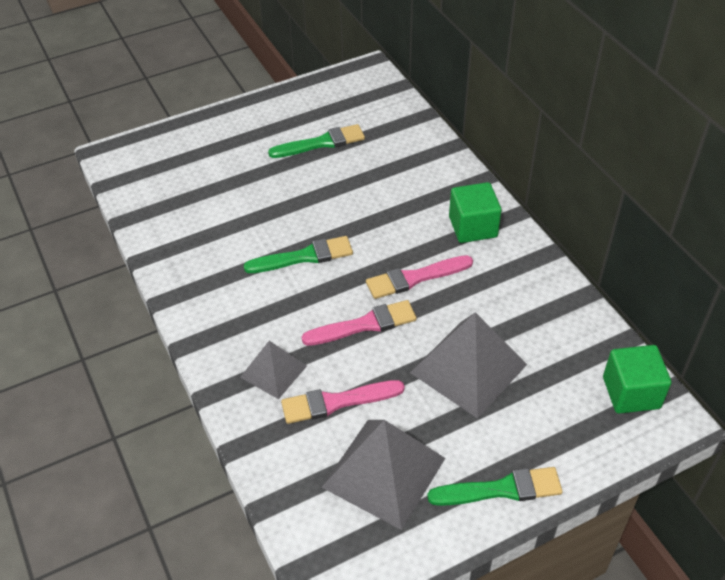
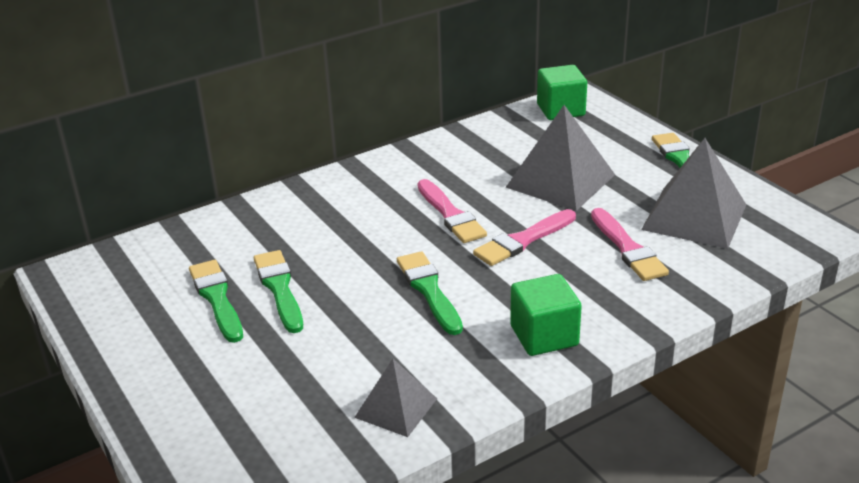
camera: 95 degrees left, 15 degrees down
(273, 371) = (604, 292): grey pyramid -> grey pyramid (396, 407)
(326, 174) = (279, 288): none -> green brush
(364, 325) = (523, 240): pink brush -> pink brush turned 105 degrees counterclockwise
(473, 227) = (371, 185): green cube -> green cube (544, 336)

